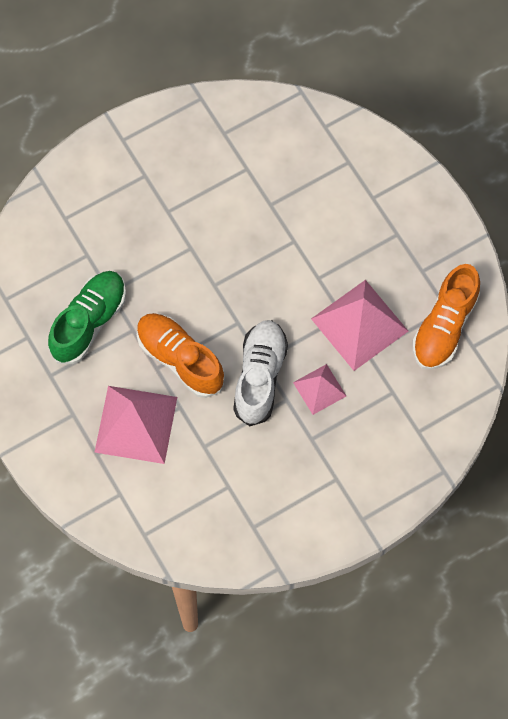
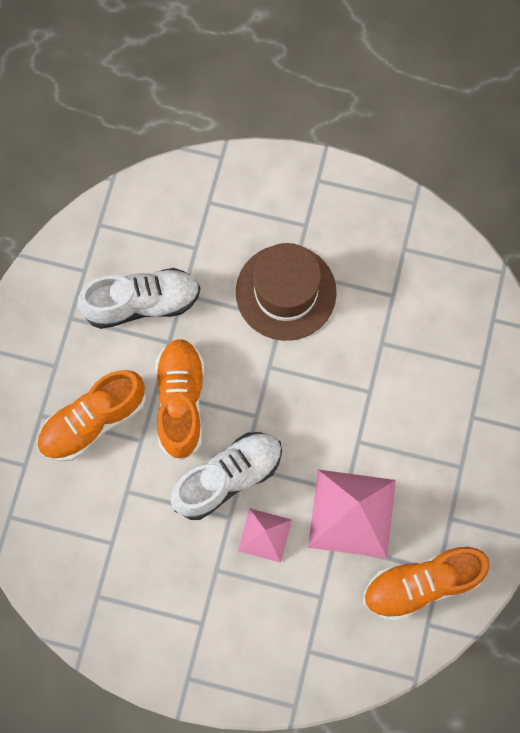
camera: 45 degrees right, 5 degrees up
(89, 322) = (142, 303): green shoe -> white shoe
(136, 424) = (93, 421): pink pyramid -> orange shoe
(176, 229) = (285, 292): none -> brown hat

